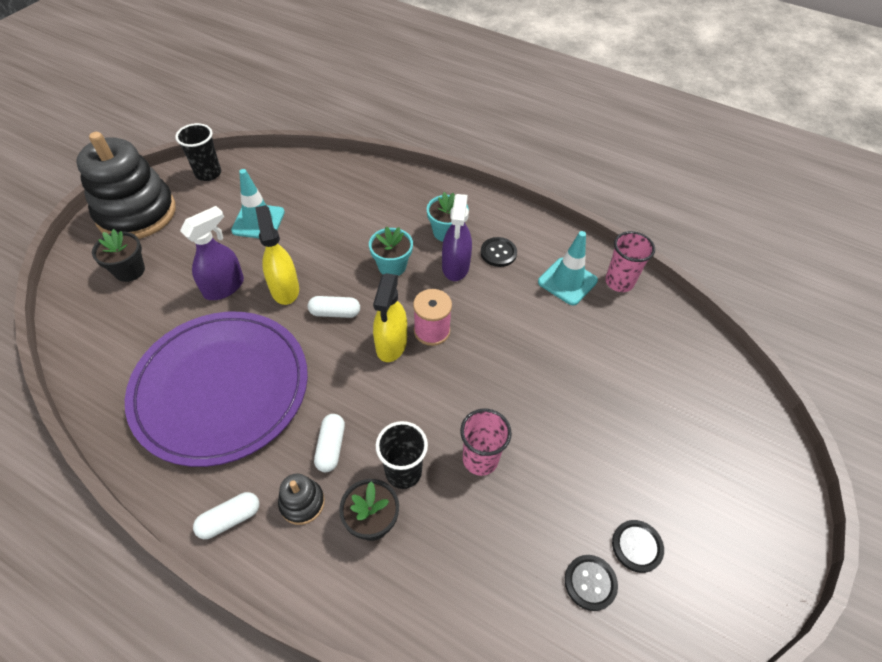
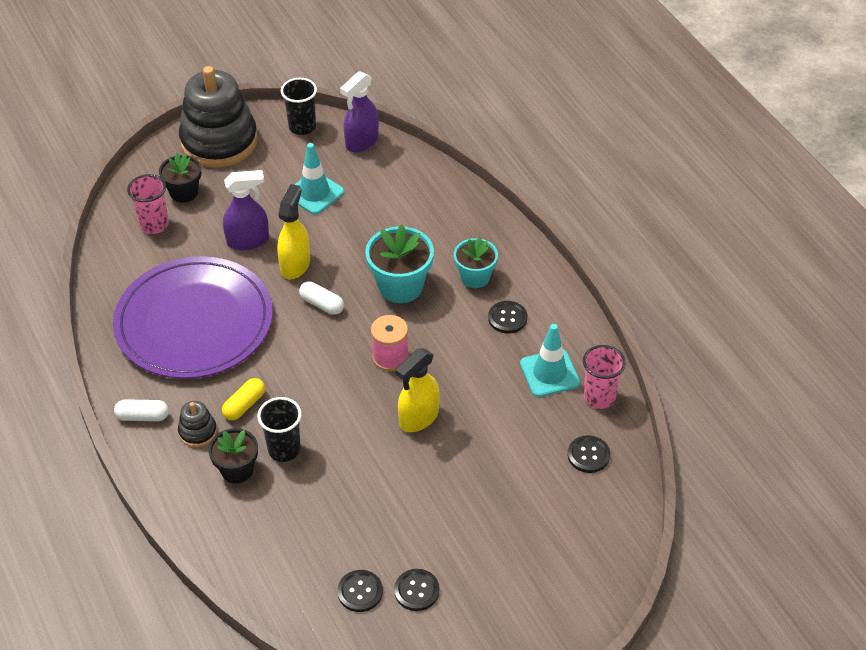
camera: 35 degrees right, 5 degrees down
(331, 447) = (244, 405): white capsule -> yellow capsule
(391, 344) = (348, 352): yellow spray bottle -> yellow spray bottle (418, 418)
(392, 266) = (400, 286): turquoise flower pot -> turquoise flower pot, size x1.52
(455, 267) = (457, 313): purple spray bottle -> purple spray bottle (361, 142)
(480, 459) = (349, 471): pink cup -> pink cup (154, 225)
(654, 333) = (588, 455): none -> black button

